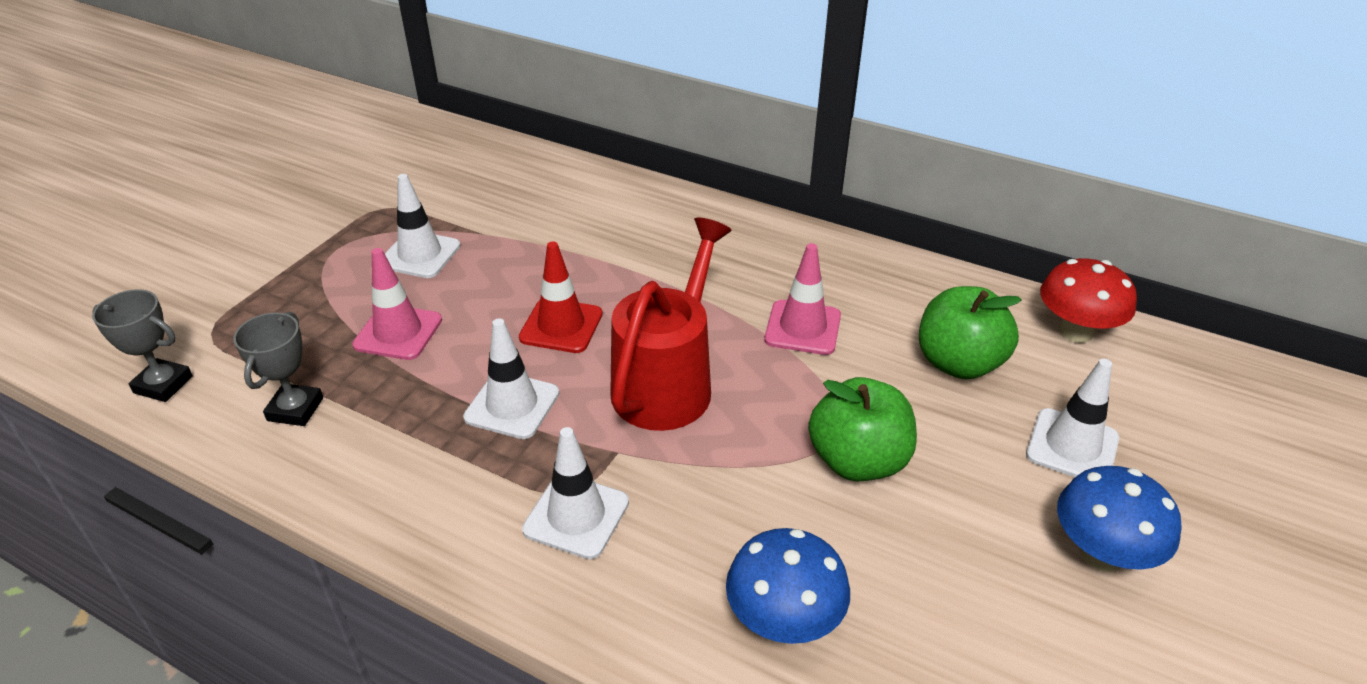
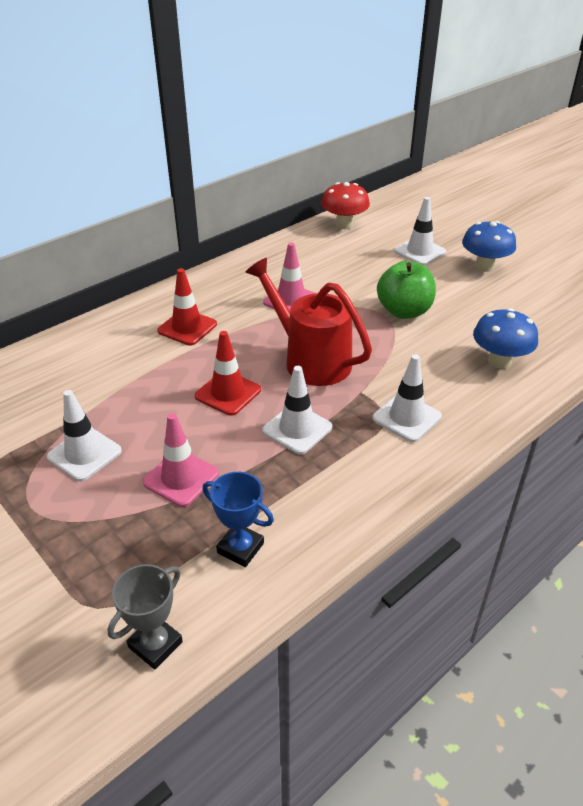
camera: 70 degrees left, 0 degrees up
(295, 409) = (240, 548): grey trophy -> blue trophy
(679, 255) = (187, 327): none -> red traffic cone
(958, 363) = (348, 262): green apple -> none

